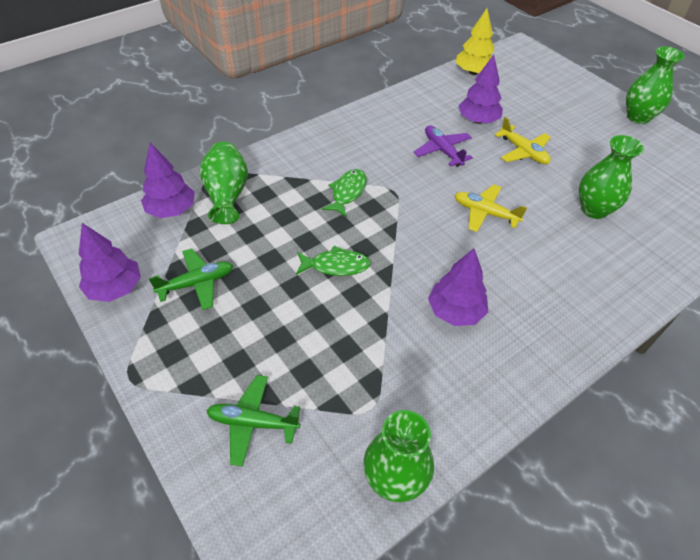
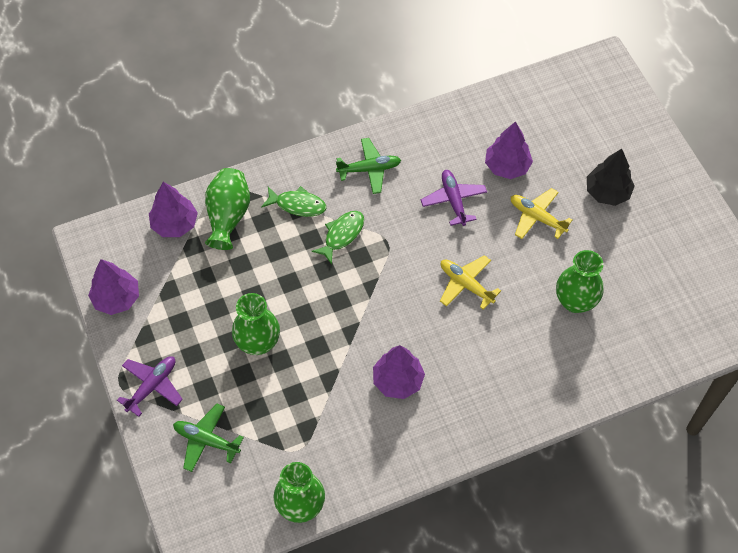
camera: 15 degrees right, 10 degrees up
(172, 373) = (152, 386): none -> purple plane
(197, 283) = (184, 307): green plane -> green plane (369, 169)
(336, 266) = (308, 314): green fish -> green fish (297, 205)
(473, 72) = (531, 94): yellow tree -> none
(523, 152) = (537, 217): yellow plane -> yellow plane turned 150 degrees clockwise
(573, 126) = (607, 192): none -> black tree
(638, 117) = (686, 193): green vase -> green vase (258, 343)

